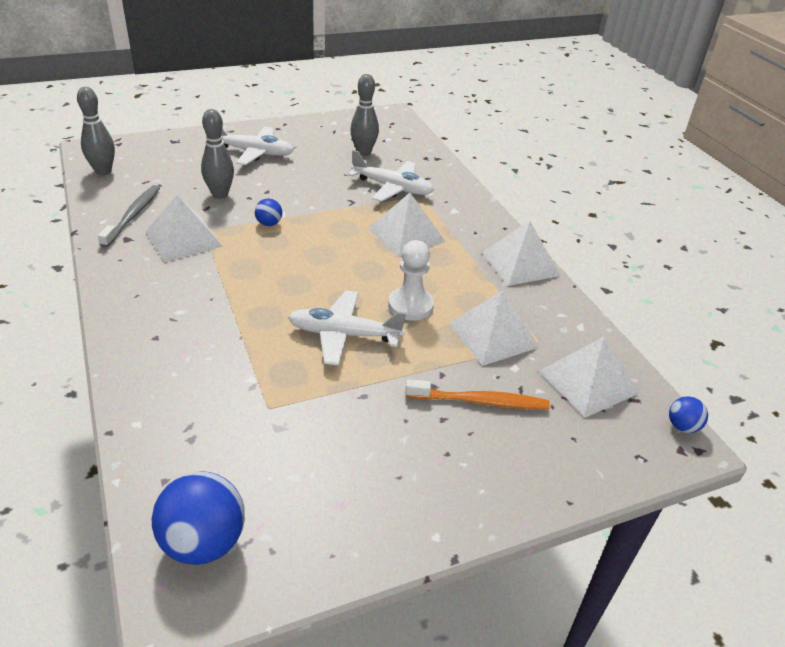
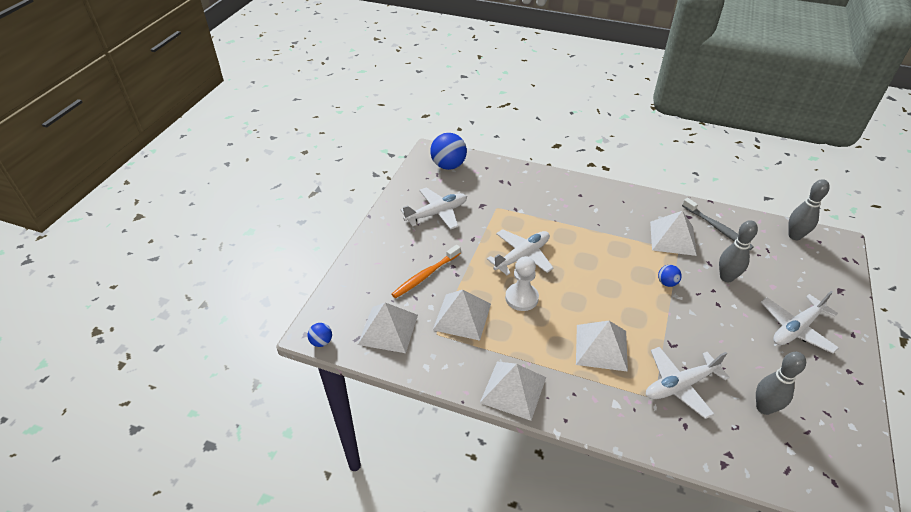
camera: 135 degrees right, 5 degrees up
(352, 469) = (437, 213): none -> white plane

